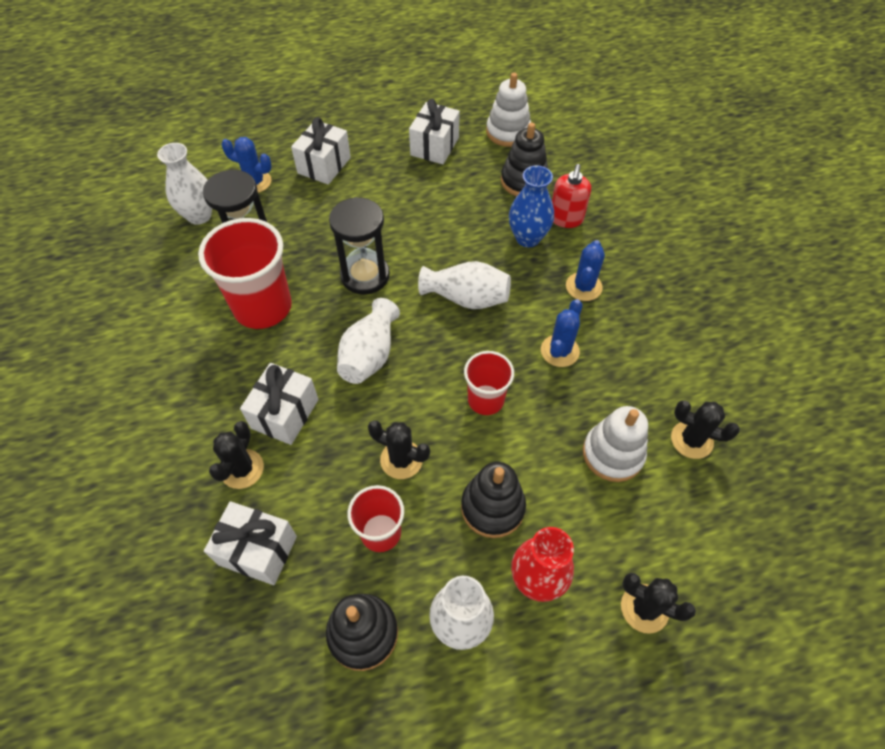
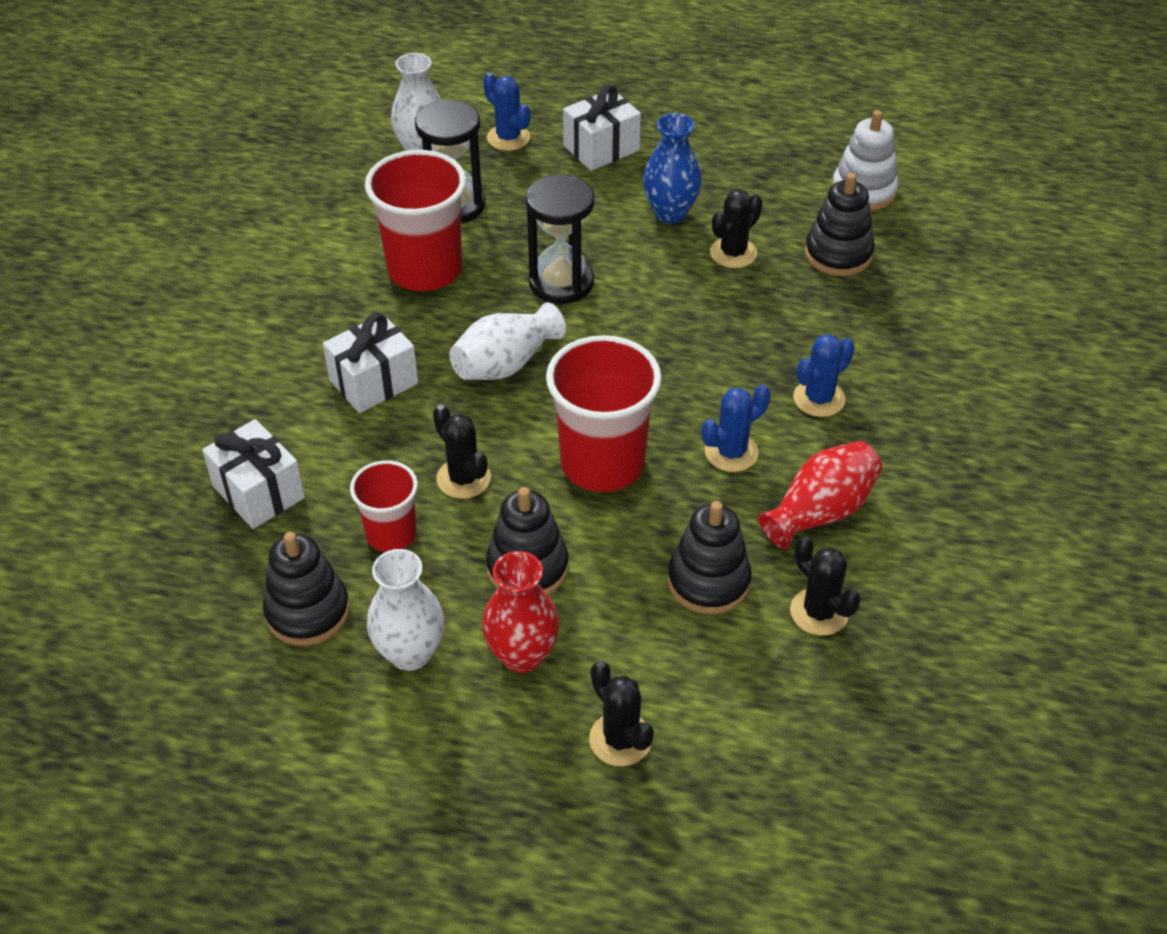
camera: 30 degrees right, 10 degrees down
(242, 469) = (295, 413): black cactus -> black cactus (733, 253)
(434, 146) = (753, 174): white gift -> none
(466, 298) = (662, 352): white vase -> none
(485, 400) = (602, 463): red cup -> red cup, size x1.73
(527, 238) = (790, 319): blue vase -> blue vase (670, 213)
(566, 219) = (858, 316): red soap dispenser -> none
(612, 454) = (708, 581): white stacking toy -> black stacking toy
(641, 367) = (820, 512): none -> red vase

